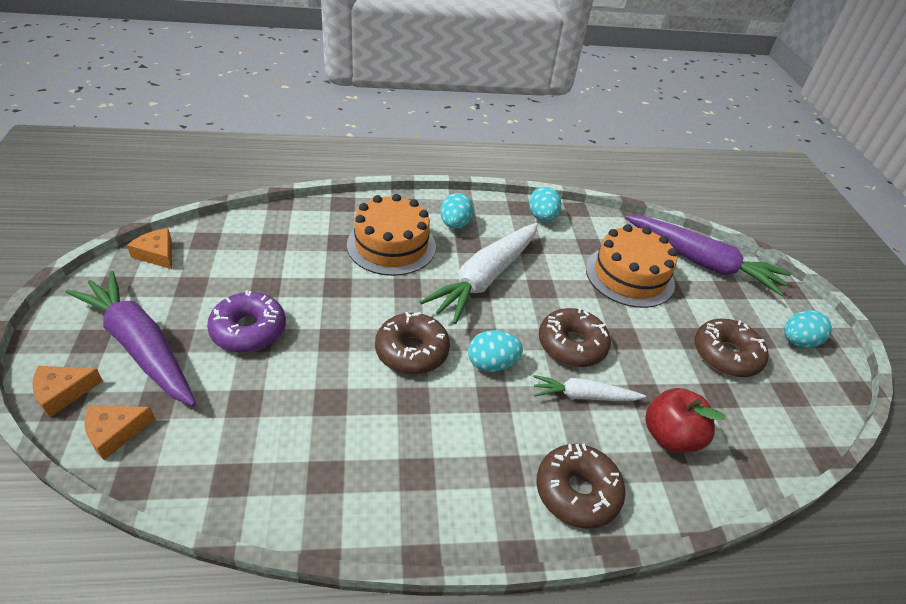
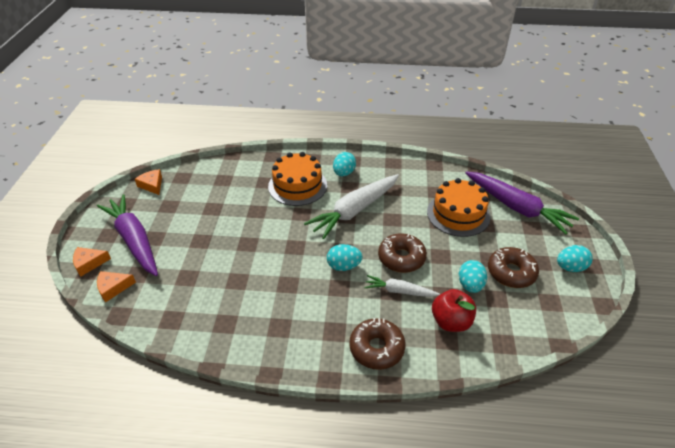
camera: 15 degrees right, 0 degrees up
(248, 330) = (197, 235): purple donut -> none
(412, 351) = (294, 254): brown donut -> none
(542, 217) = (407, 170): turquoise egg -> turquoise egg (470, 285)

